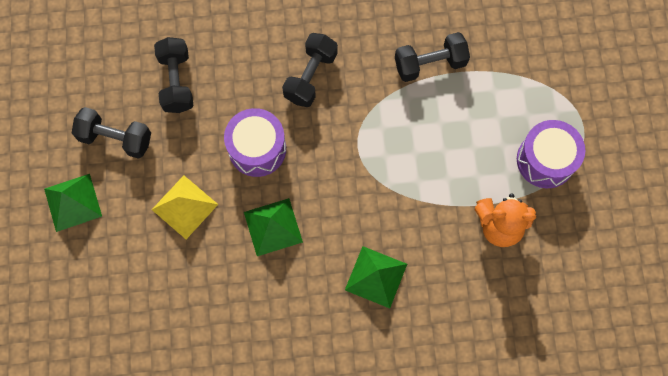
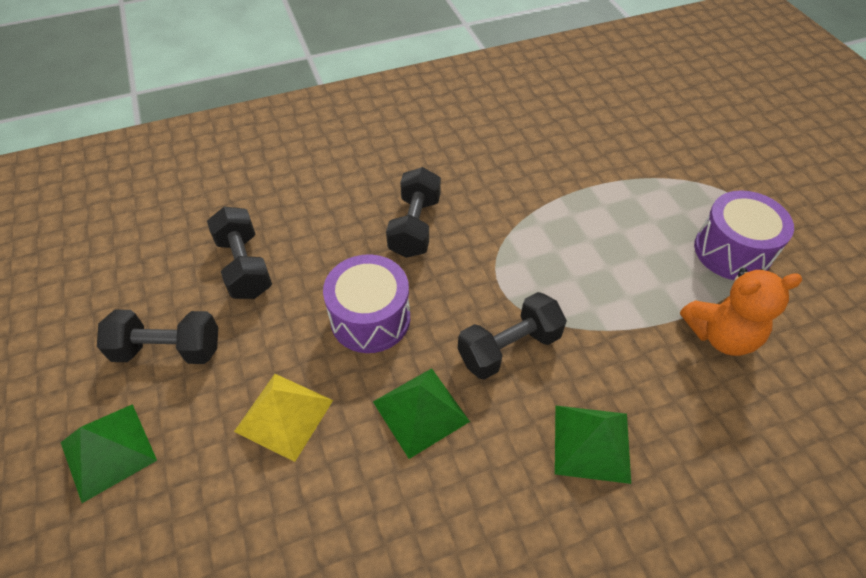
camera: 15 degrees left, 20 degrees down
(430, 64) = (550, 186): black dumbbell -> black dumbbell (509, 348)

